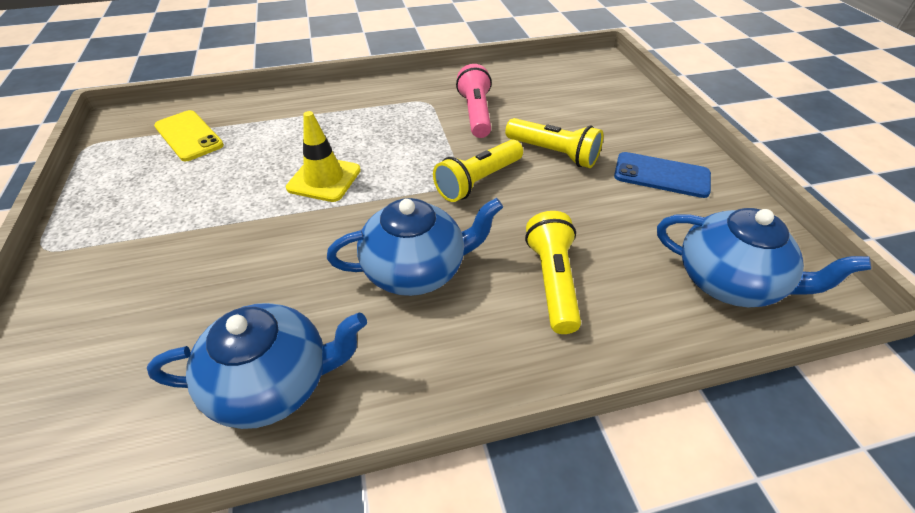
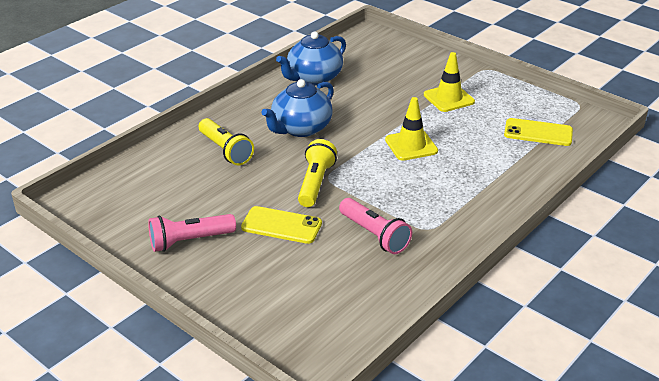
camera: 145 degrees right, 10 degrees down
(177, 223) = (448, 98): none -> yellow traffic cone
(553, 153) = (281, 225): yellow flashlight -> yellow phone
(661, 175) = (189, 241): blue phone -> pink flashlight
(729, 282) = (126, 187): blue teapot -> none

